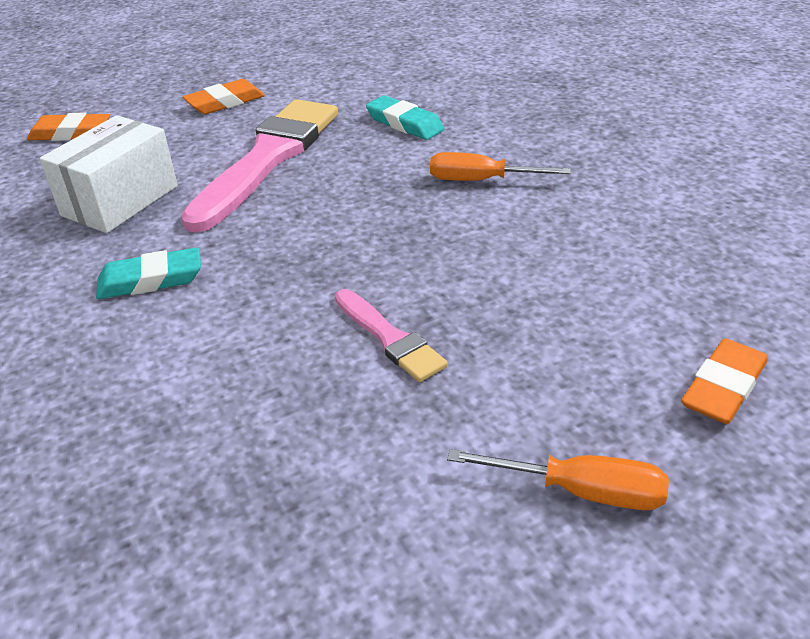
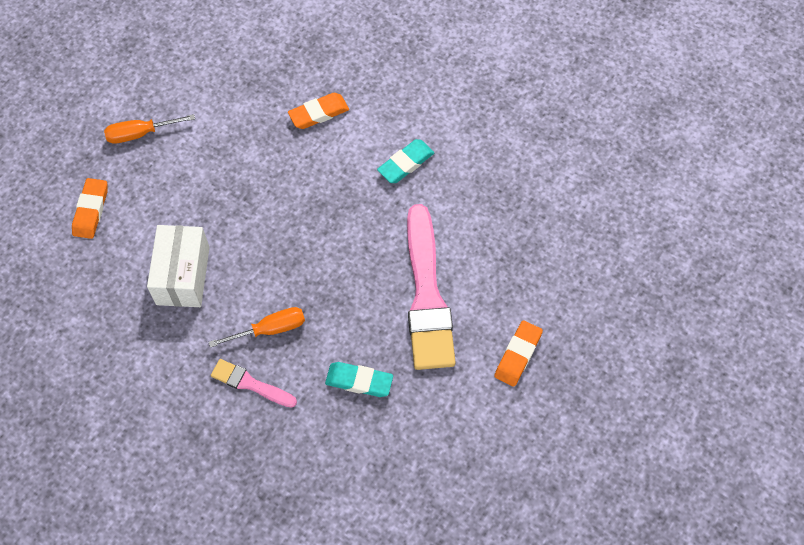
camera: 150 degrees right, 25 degrees up
(71, 133) = (593, 267): orange eraser -> orange eraser (318, 113)
(120, 201) = (485, 215): white box -> white box (183, 275)
(390, 338) = (256, 177): pink brush -> pink brush (250, 384)

